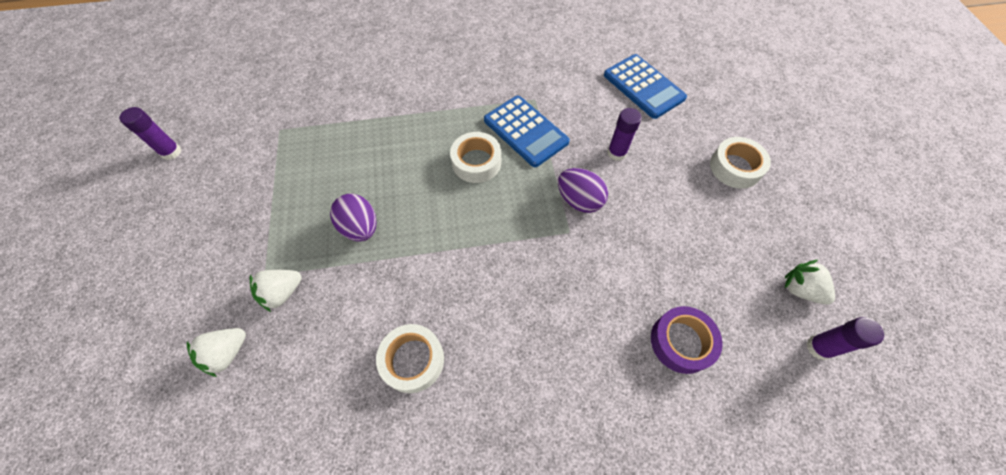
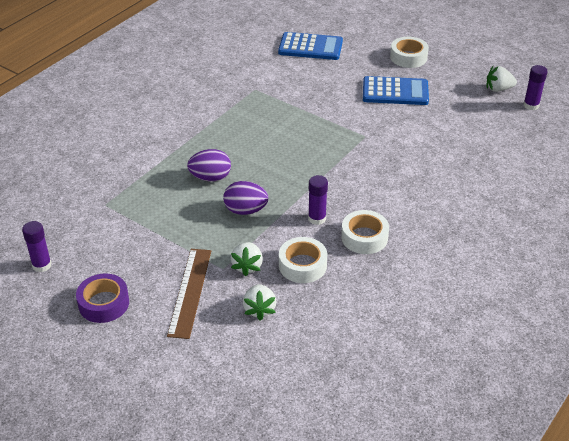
camera: 45 degrees left, 20 degrees down
(212, 277) = (190, 292): none -> brown ruler
(476, 162) = (267, 139): white tape -> white tape (302, 265)
(525, 131) = (273, 107): blue calculator -> blue calculator (395, 92)
(579, 200) = (350, 120): purple egg -> purple egg (210, 178)
(616, 153) = (340, 87): purple glue stick -> purple glue stick (317, 218)
(681, 342) = (475, 142): purple tape -> purple tape (104, 303)

